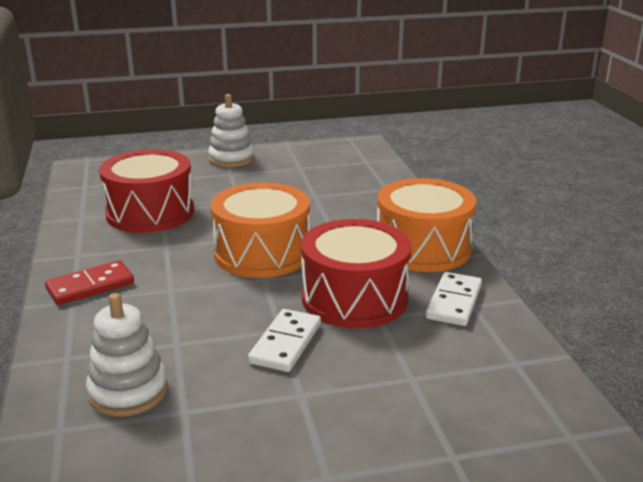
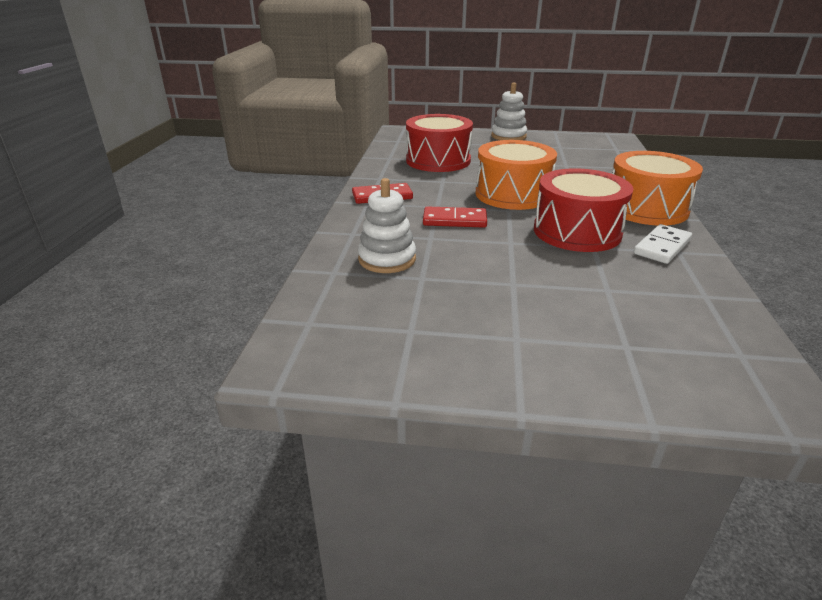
camera: 20 degrees right, 5 degrees up
(200, 308) = (454, 220): none -> red domino
(285, 343) = (511, 251): white domino -> none

